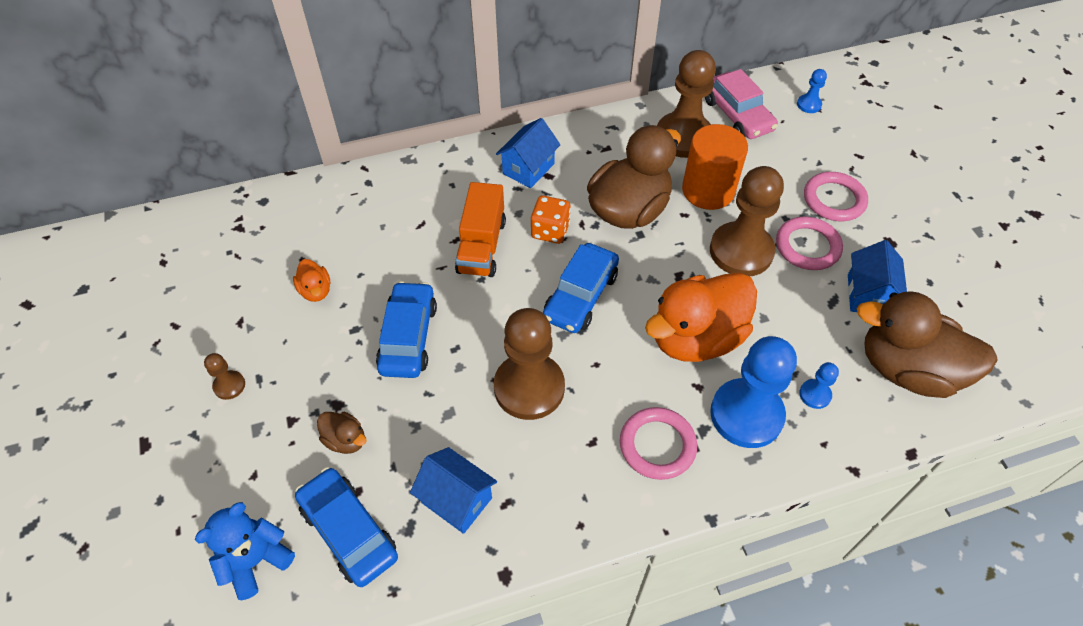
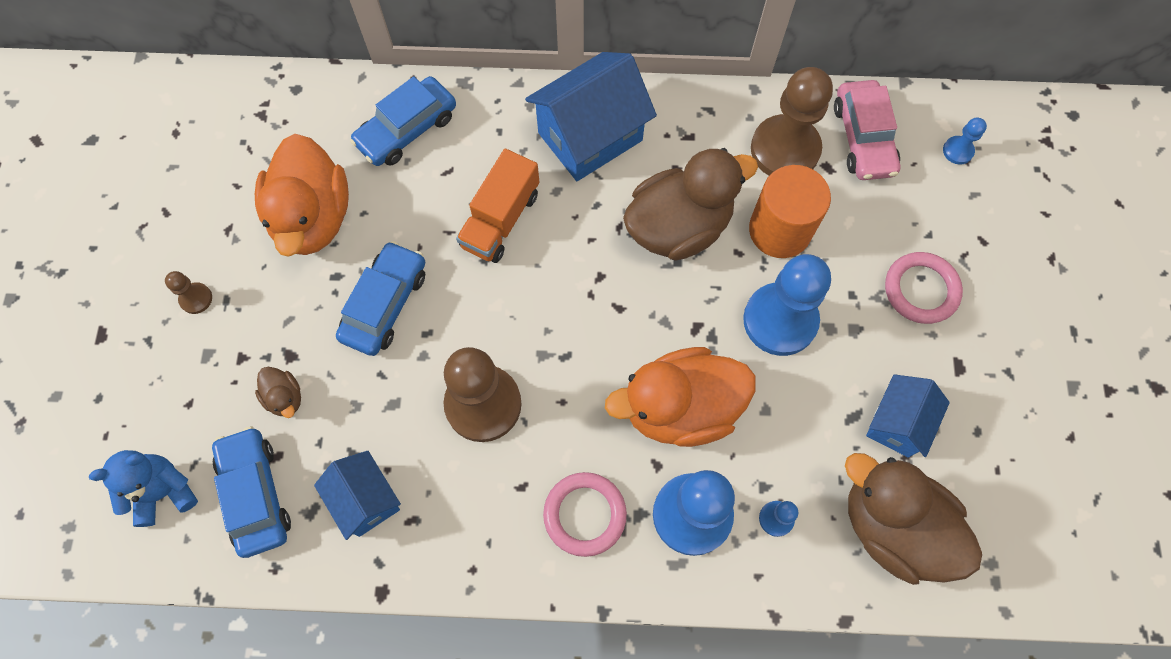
camera: 20 degrees right, 15 degrees up
(316, 291) = (313, 217): orange duck -> orange duck, size x2.31
(528, 169) = (590, 136): blue house -> blue house, size x1.67
(550, 231) = (581, 225): orange dice -> none
(580, 296) = (580, 316): blue car -> blue car (407, 129)
(741, 251) = (780, 320): brown pawn -> blue pawn
(807, 246) = (859, 339): pink ring -> none

